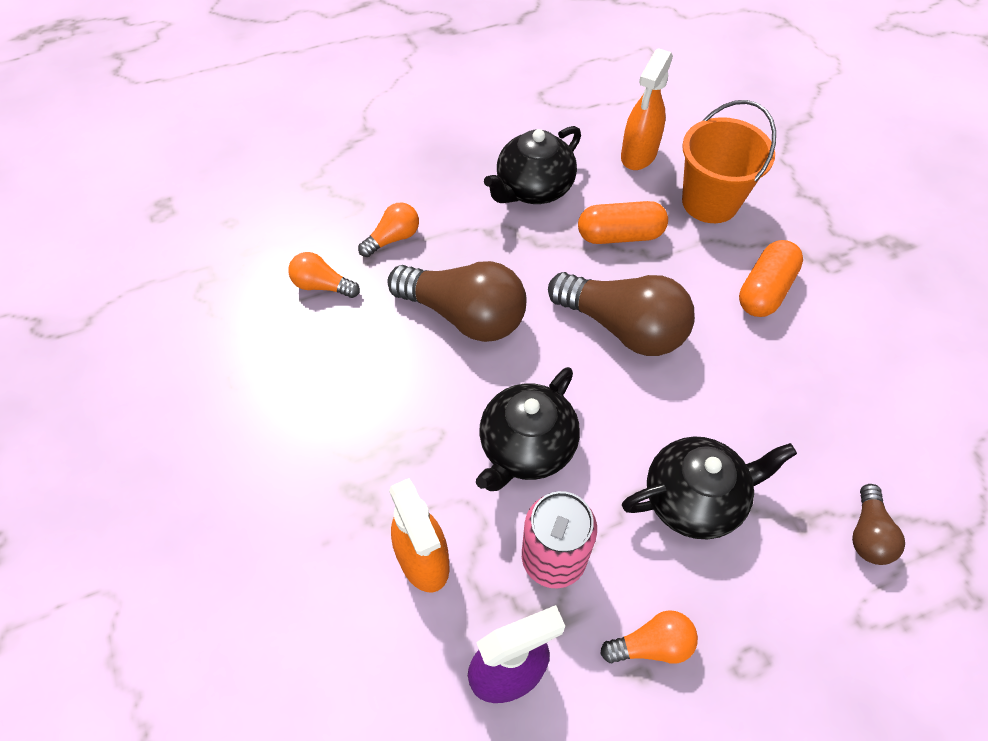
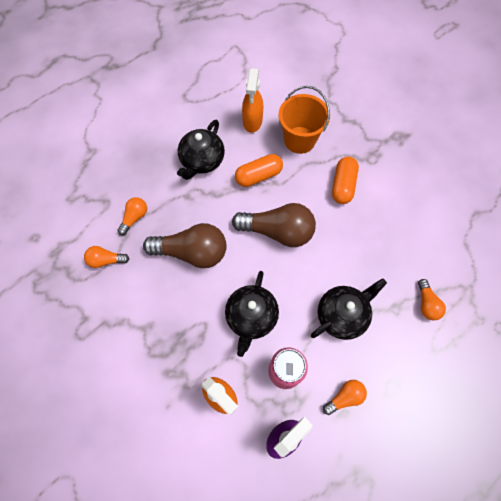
camera: 20 degrees left, 10 degrees up
(867, 534) = (426, 304): brown light bulb -> orange light bulb

